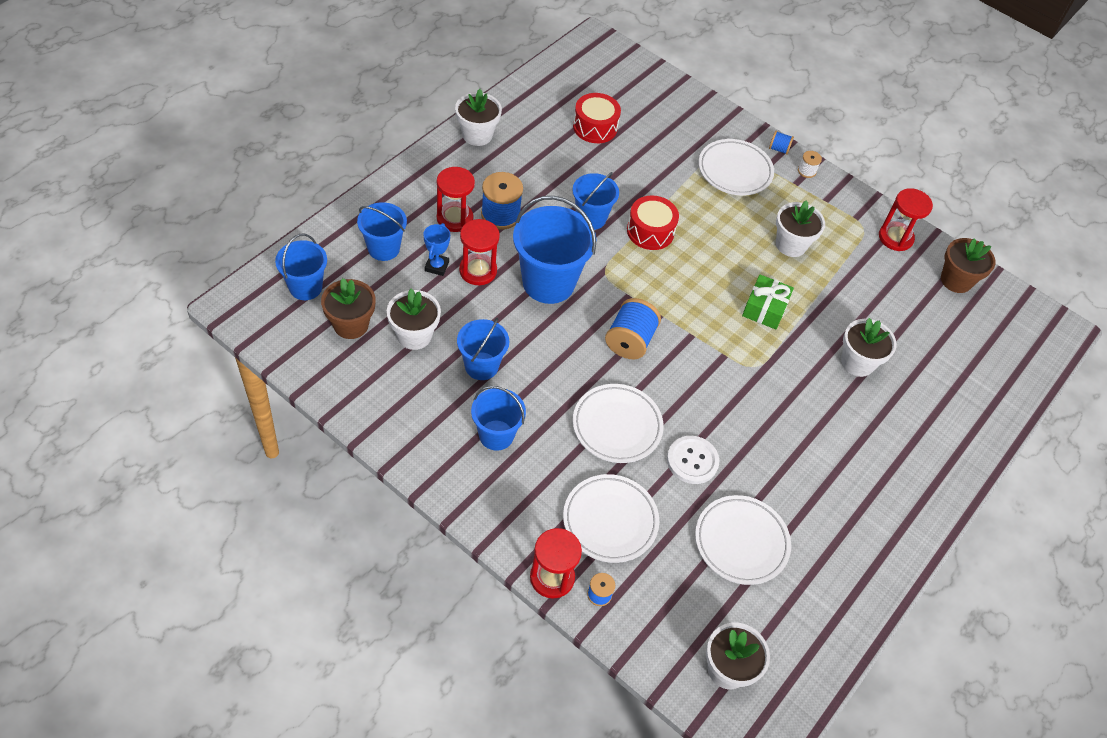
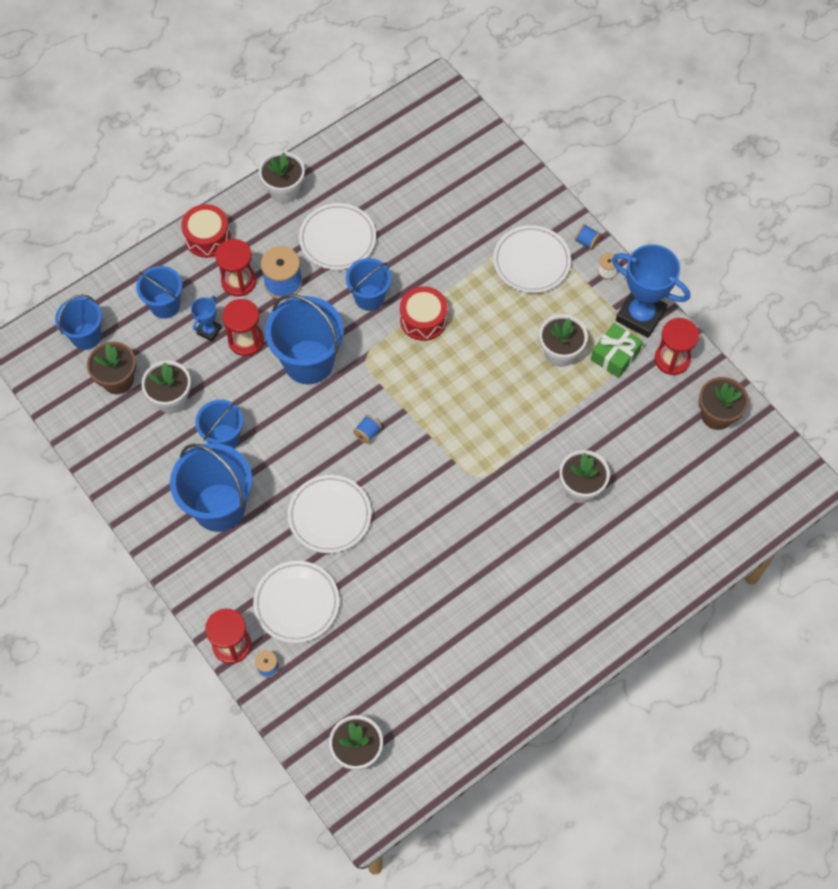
camera: 20 degrees right, 10 degrees up
(496, 435) = (219, 507): blue bucket -> blue bucket, size x1.66
(595, 127) = (404, 194): red drum -> red drum (207, 237)
(630, 341) = (367, 433): blue spool -> blue spool, size x0.51
(692, 461) = (388, 560): white button -> none
(741, 542) = (407, 643): white plate -> white plate (337, 239)
(765, 308) = (509, 418): green gift -> green gift (615, 355)
(851, 204) = (640, 315): none -> blue trophy

